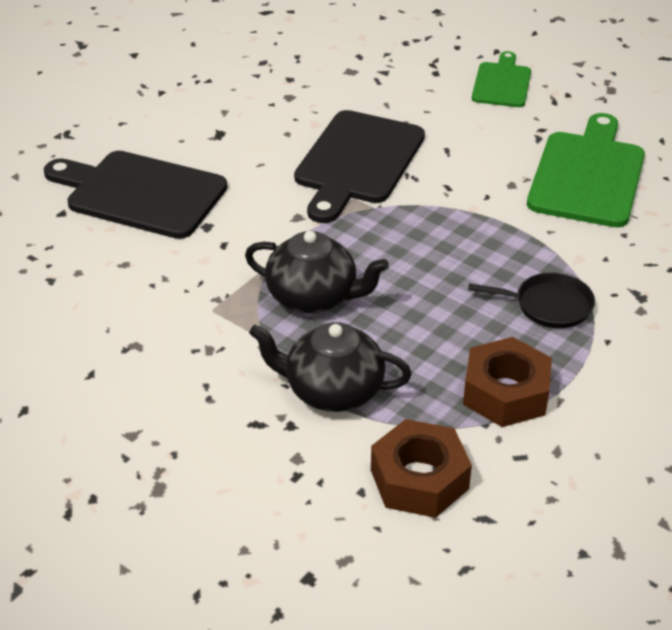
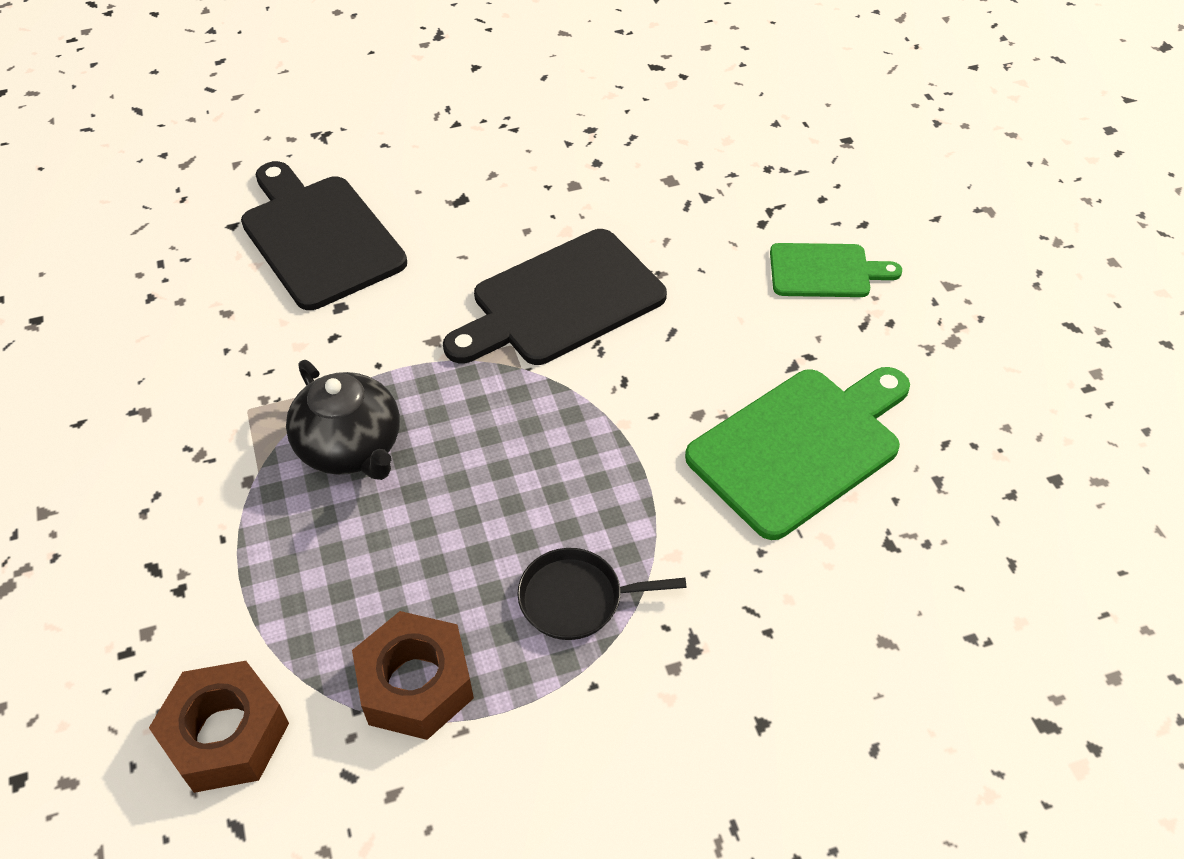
camera: 35 degrees right, 10 degrees up
(332, 390) = (256, 572): black teapot -> none
(502, 83) = (825, 271): green cutting board -> green cutting board turned 45 degrees clockwise
(549, 305) = (576, 599): black pan -> black pan turned 135 degrees clockwise

